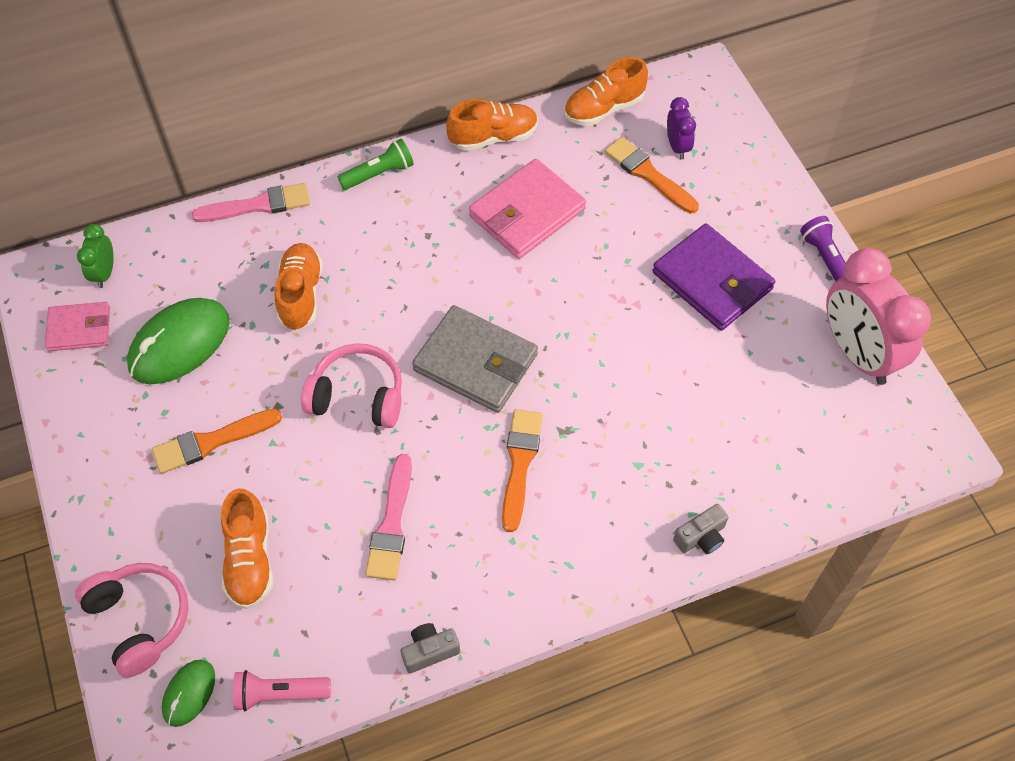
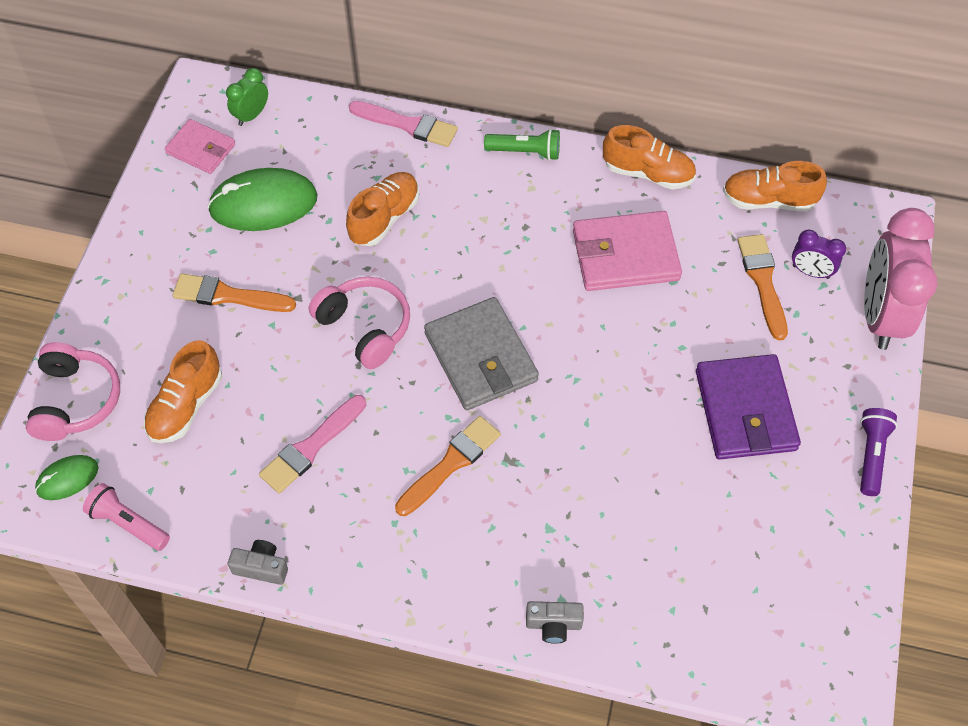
camera: 35 degrees right, 0 degrees up
(677, 147) = (810, 272): purple clock -> purple clock turned 90 degrees clockwise
(857, 353) = (831, 558): pink clock -> pink clock (880, 316)

